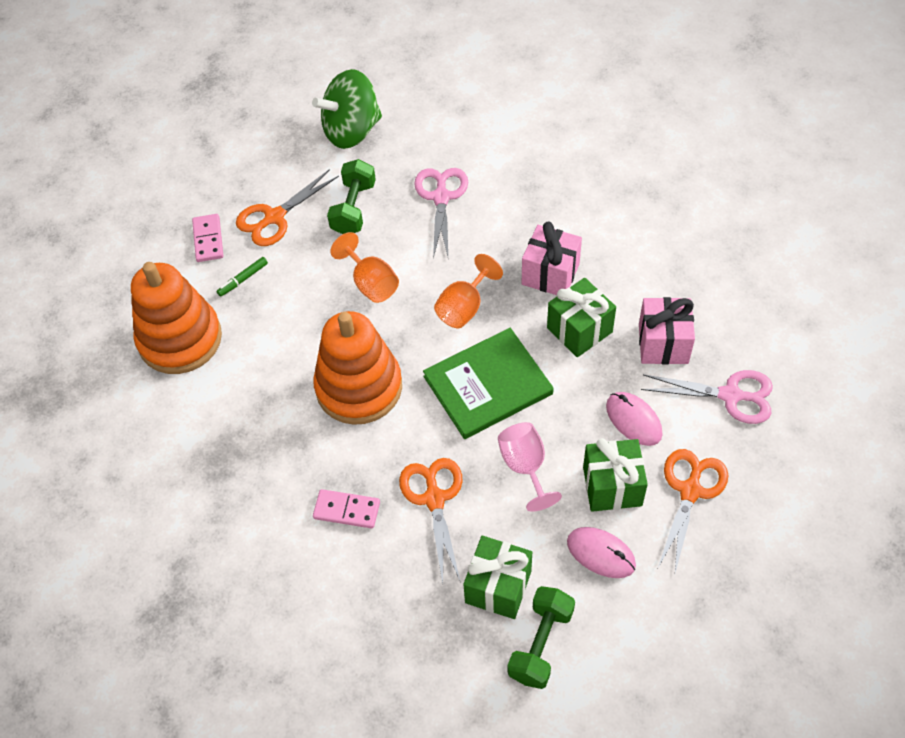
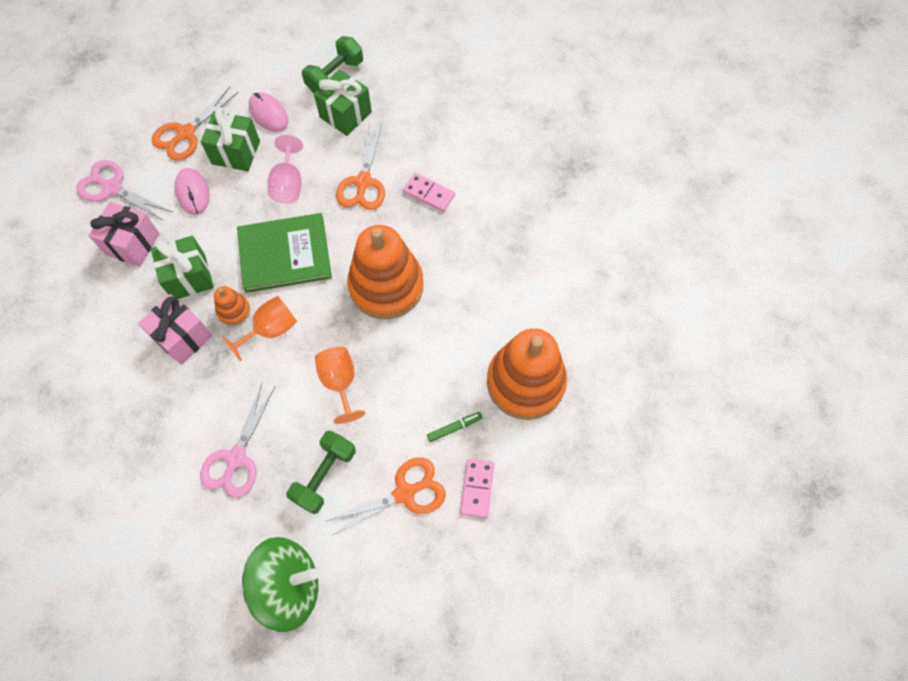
camera: 165 degrees left, 10 degrees up
(513, 313) = (233, 310): none -> orange stacking toy

